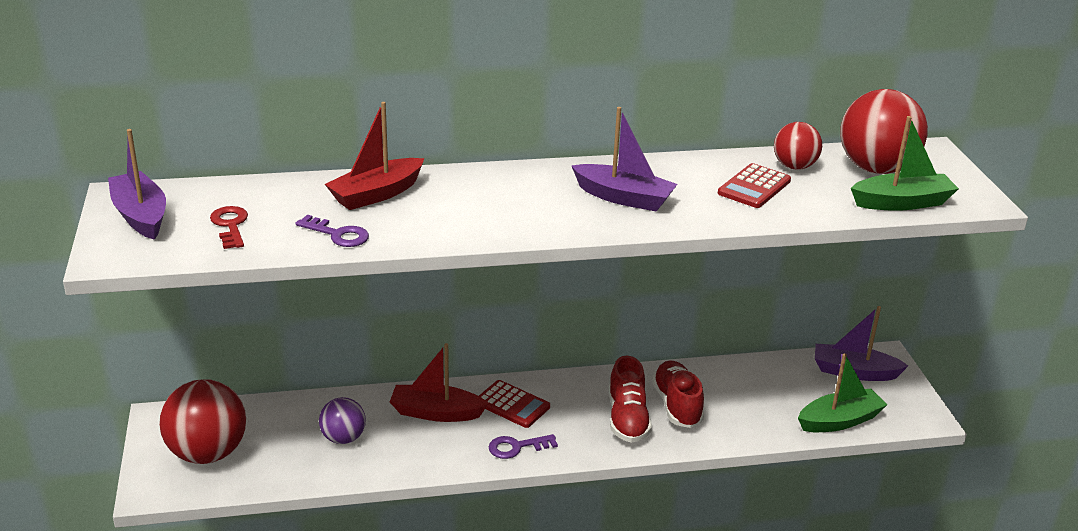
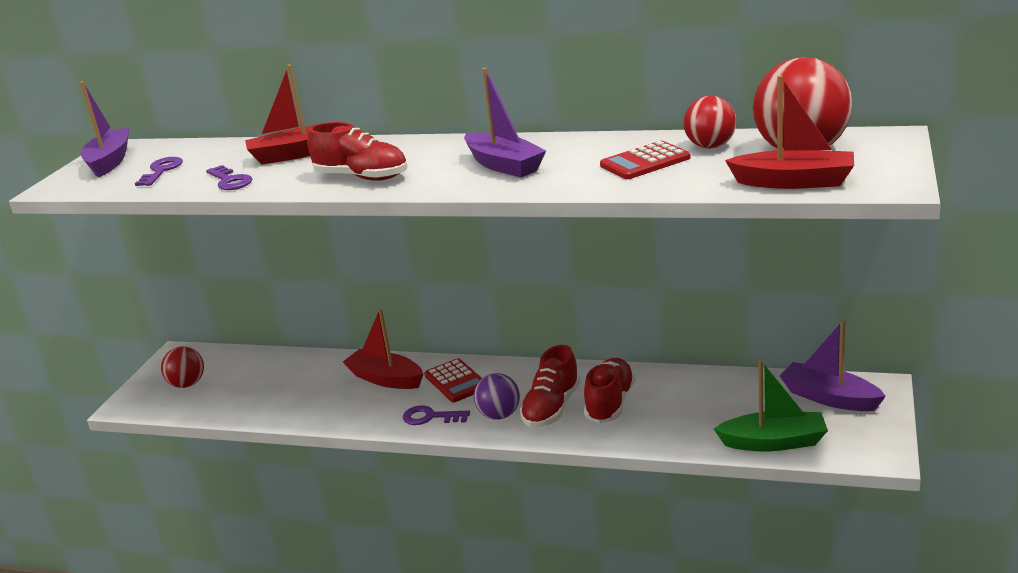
camera: 30 degrees right, 5 degrees down
(208, 453) = (187, 384): red ball -> red ball, size x0.57
(230, 226) = (161, 171): red key -> purple key
(343, 438) = (295, 388): purple ball -> purple ball (499, 415)
(489, 221) = (362, 177): none -> red shoe
(902, 203) = (794, 182): green boat -> red boat

